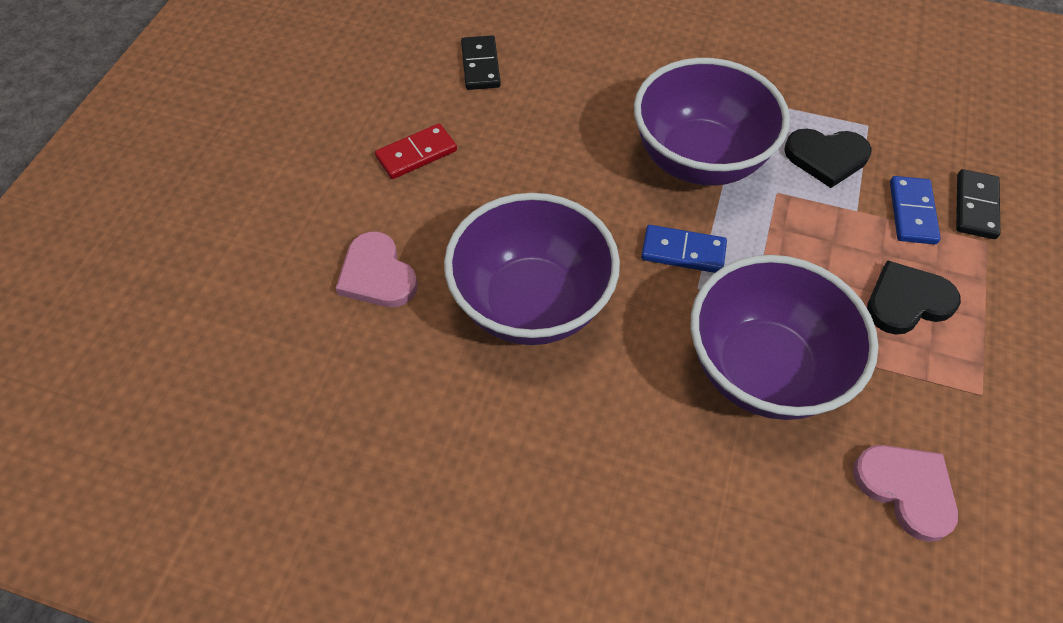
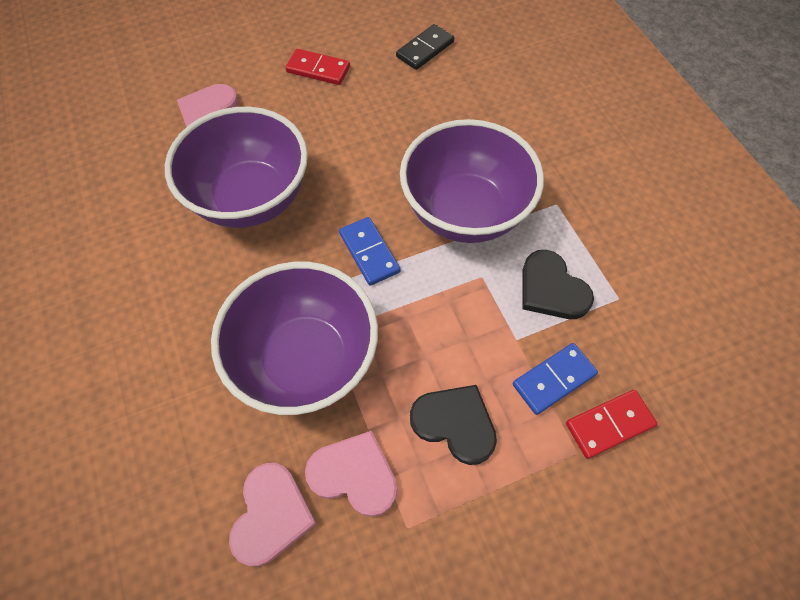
camera: 50 degrees right, 5 degrees up
(908, 402) = (354, 475): none -> pink heart
(976, 206) = (609, 425): black domino -> red domino

